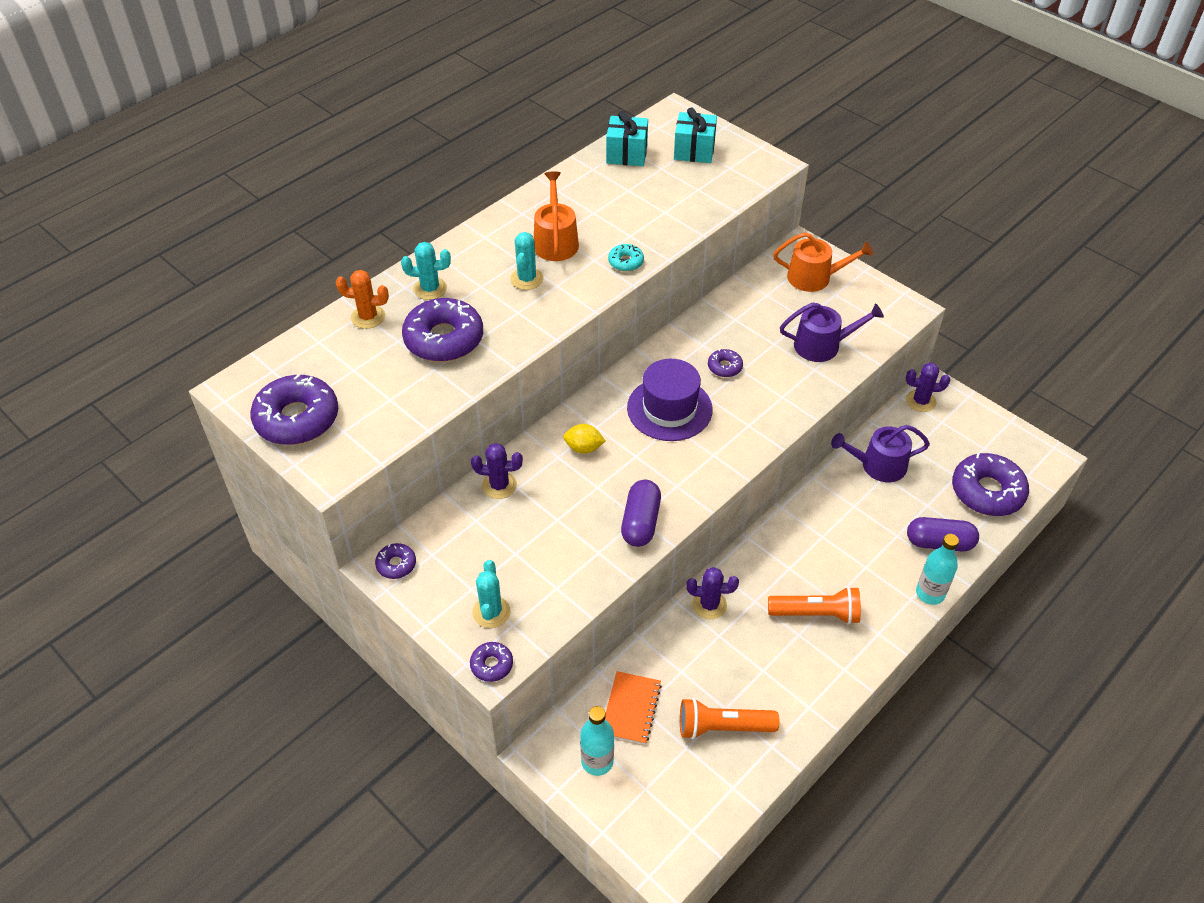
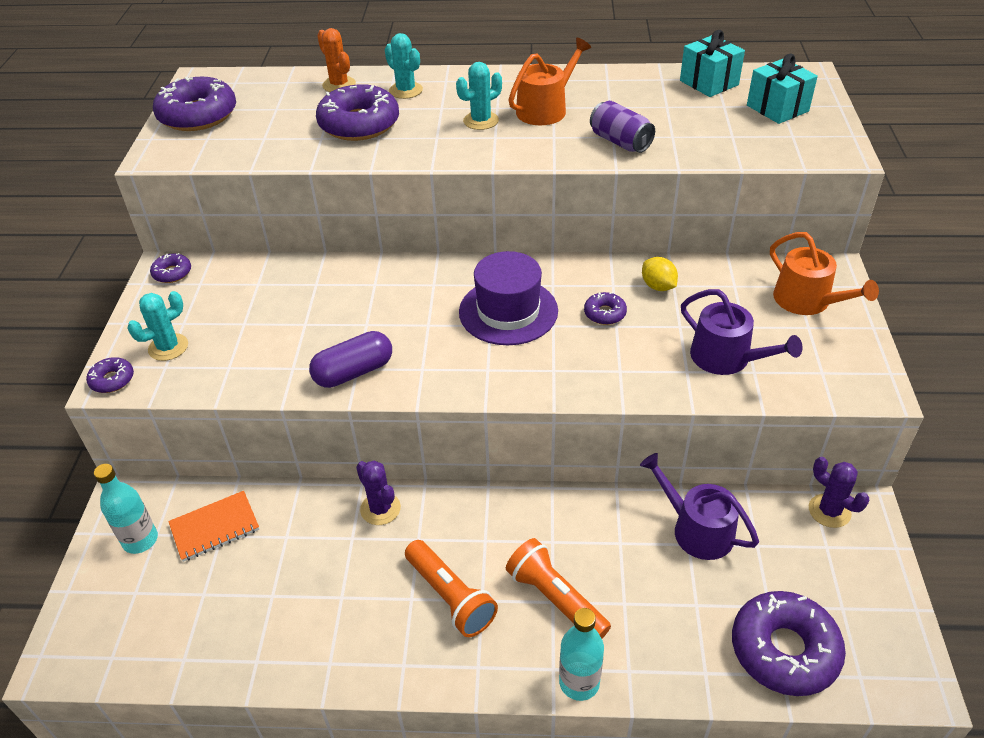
camera: 50 degrees right, 5 degrees down
(499, 485) = (307, 273): purple cactus -> none
(584, 448) = (401, 291): yellow lemon -> yellow lemon (658, 286)
(626, 262) = (576, 151): turquoise donut -> none
(641, 237) = (620, 142): none -> purple can
(723, 727) = (248, 607): orange flashlight -> orange flashlight (555, 599)
(939, 543) = (657, 648): purple capsule -> none

